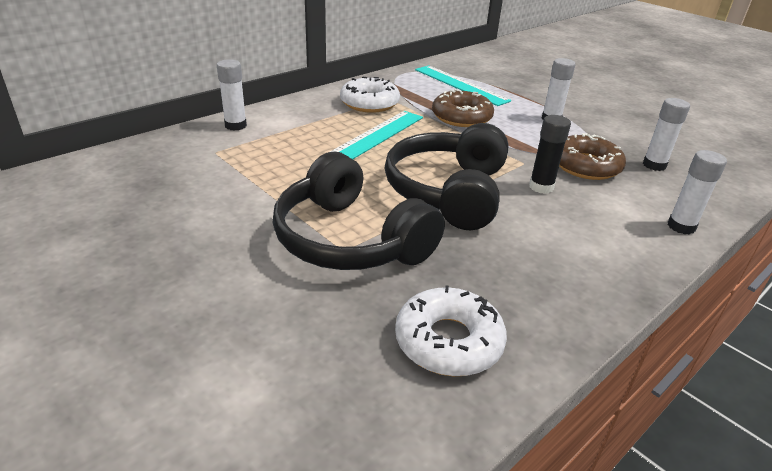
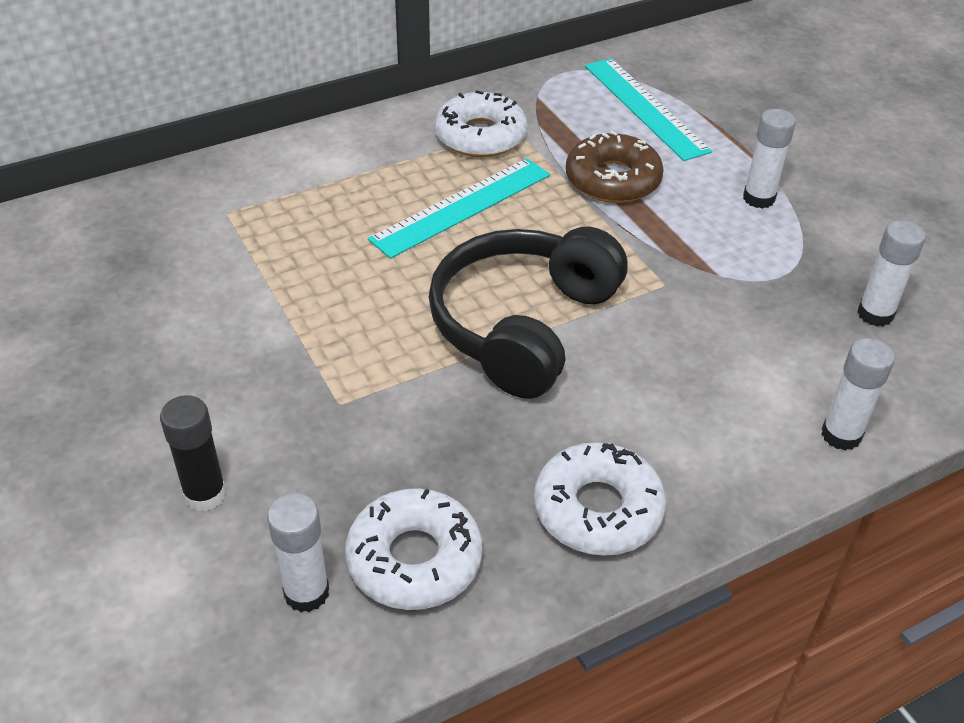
camera: 15 degrees right, 10 degrees up
(235, 126) = (268, 164): white glue stick -> white glue stick (306, 592)
(350, 239) = (354, 388): black headphones -> none
(541, 187) = (666, 334): black glue stick -> black glue stick (205, 494)
(560, 289) = (597, 509): none -> white donut
(585, 166) = (759, 302): brown donut -> none

